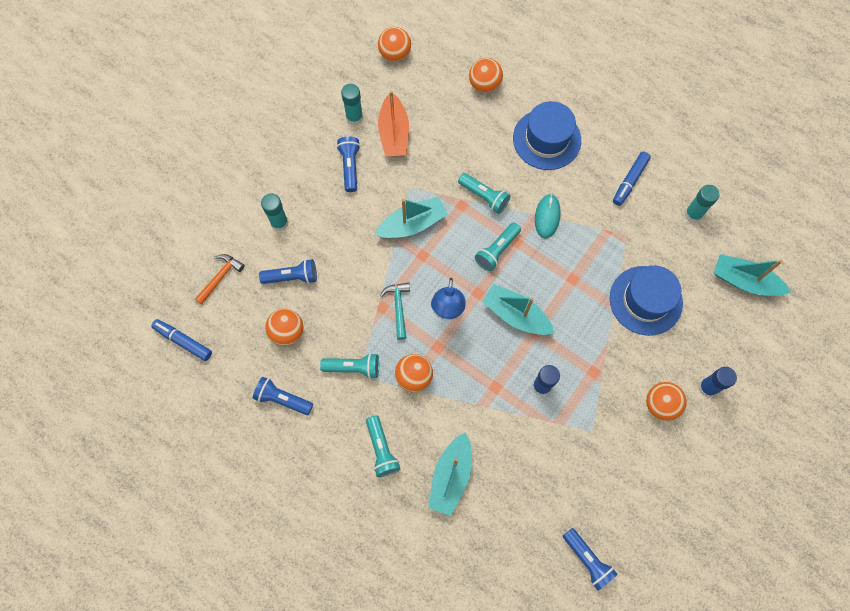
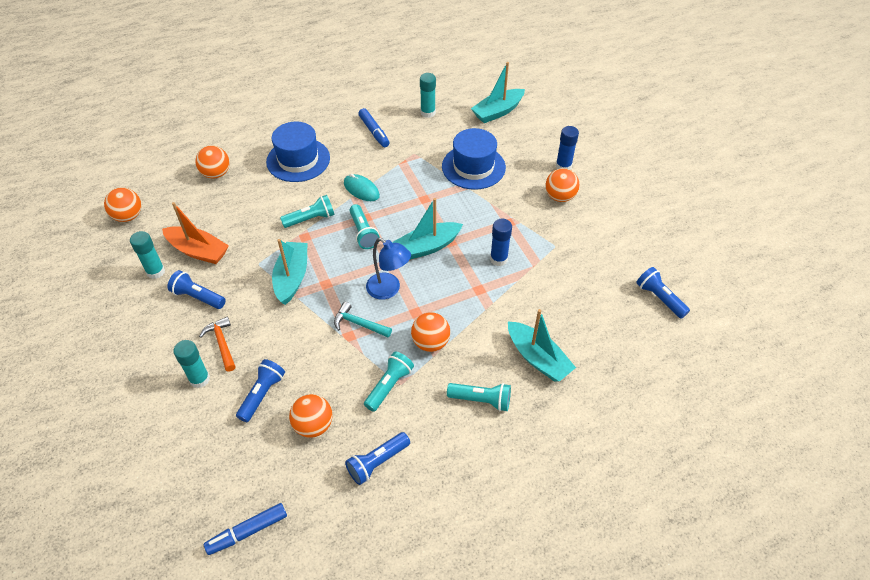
camera: 60 degrees left, 20 degrees down
(220, 277) = (209, 460): orange hammer -> orange hammer (222, 343)
(587, 560) = (659, 298): blue flashlight -> blue flashlight turned 120 degrees counterclockwise

